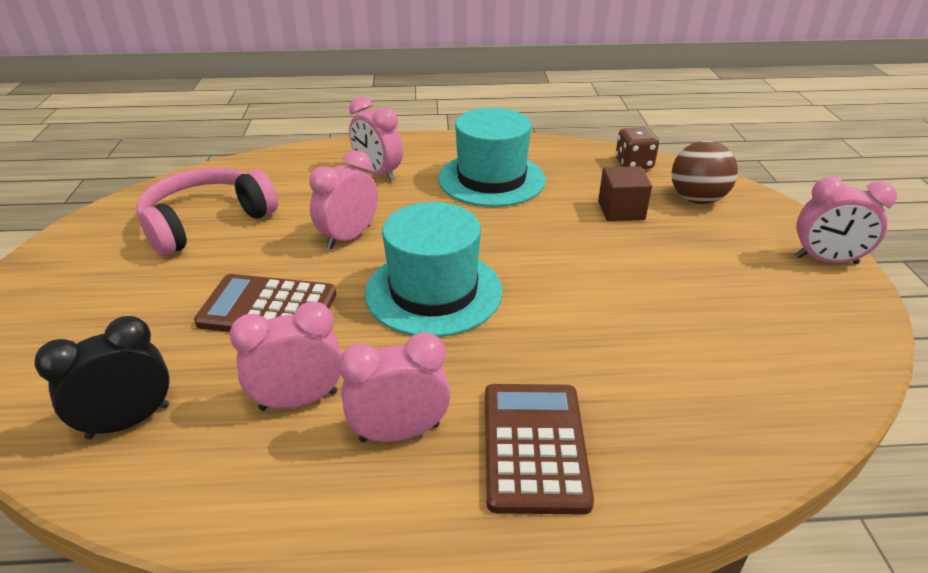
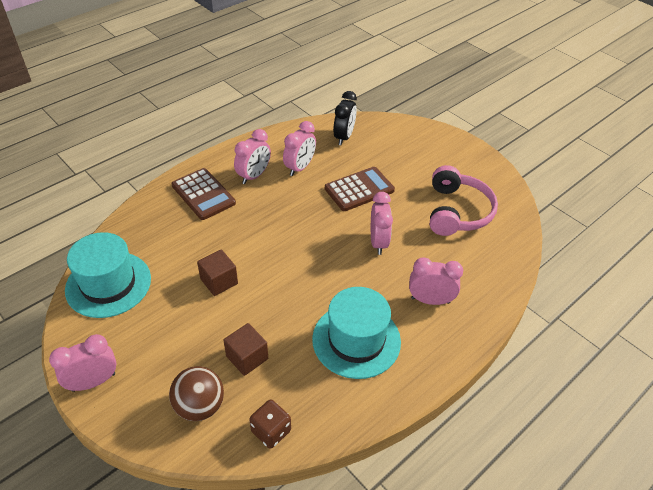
camera: 140 degrees right, 10 degrees up
(433, 291) = (300, 234): turquoise hat -> turquoise hat (108, 284)
(605, 289) = (219, 281): none -> brown cube

